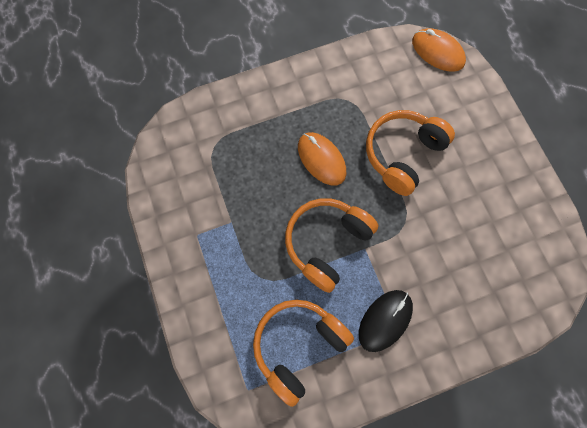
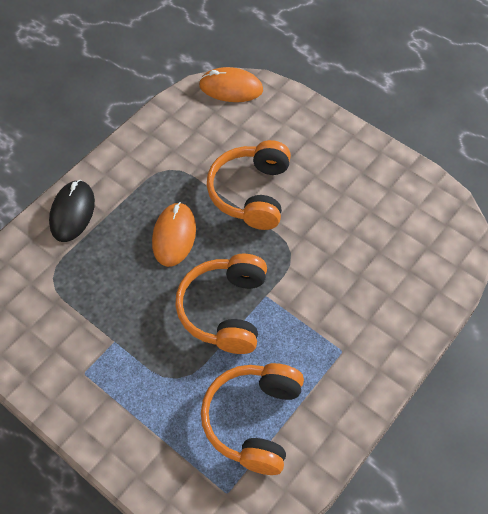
camera: 30 degrees left, 15 degrees down
(321, 159) = (174, 236): orange mouse -> orange mouse turned 75 degrees clockwise
(385, 320) = (324, 350): black mouse -> black mouse (72, 212)

